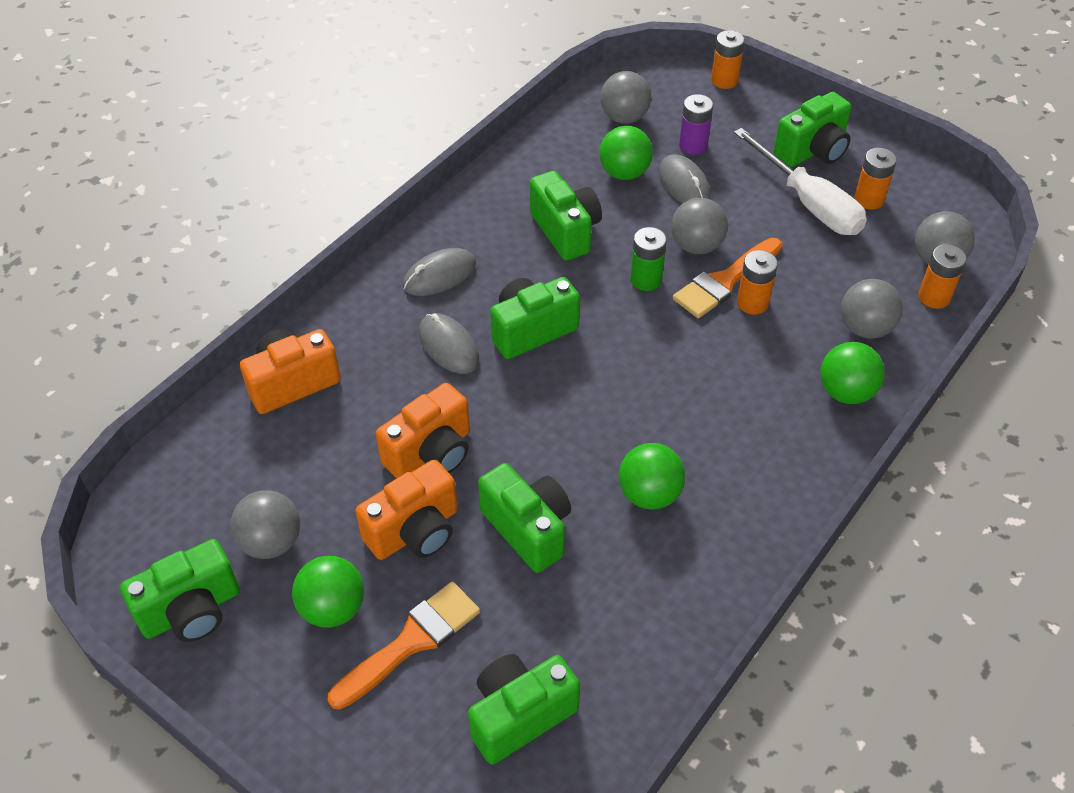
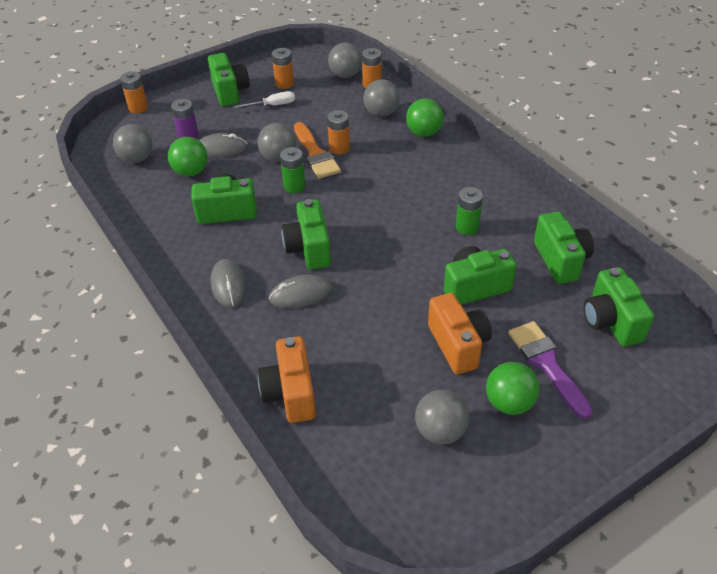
camera: 70 degrees left, 5 degrees down
(191, 611) = (489, 494): green camera -> green camera (561, 260)
(411, 641) = (546, 364): orange brush -> purple brush
(431, 453) = (394, 323): orange camera -> none
(649, 494) = (467, 227): green ball -> green battery
(808, 203) = (272, 105): white screwdriver -> white screwdriver, size x0.54

